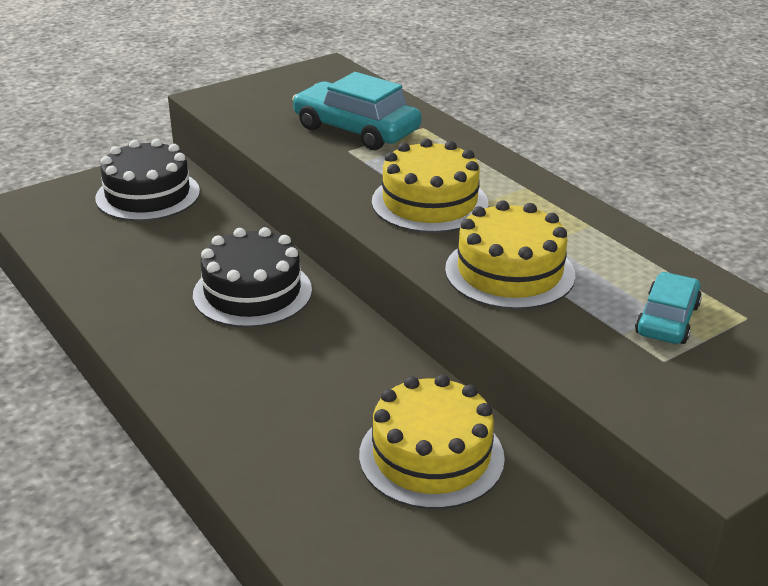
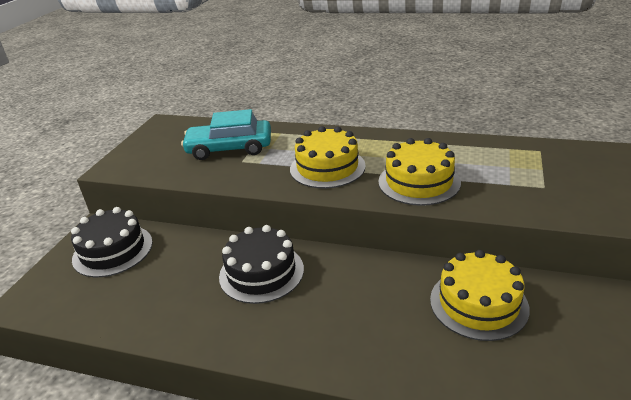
camera: 35 degrees left, 0 degrees up
(667, 319) = (515, 168): turquoise car -> none

